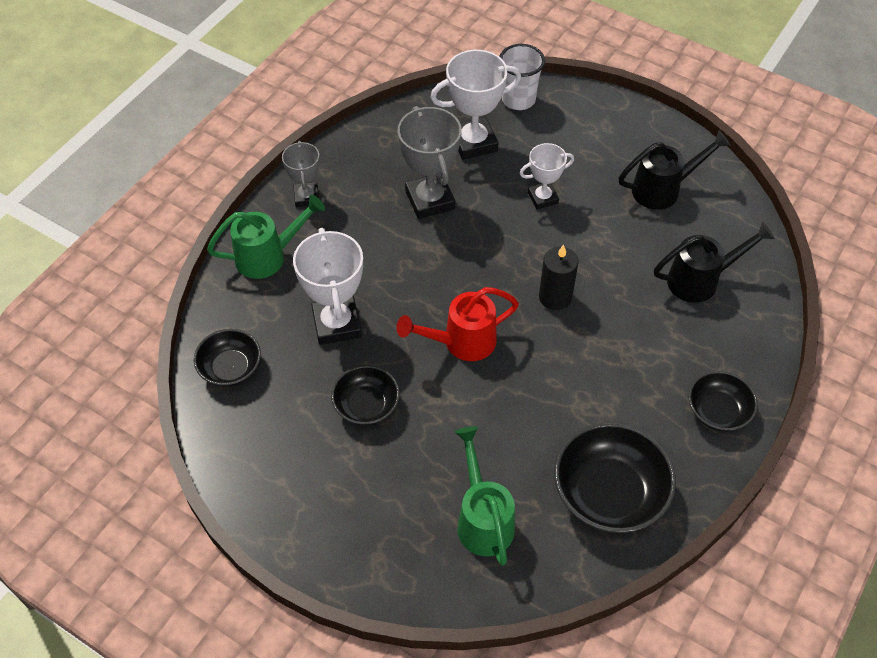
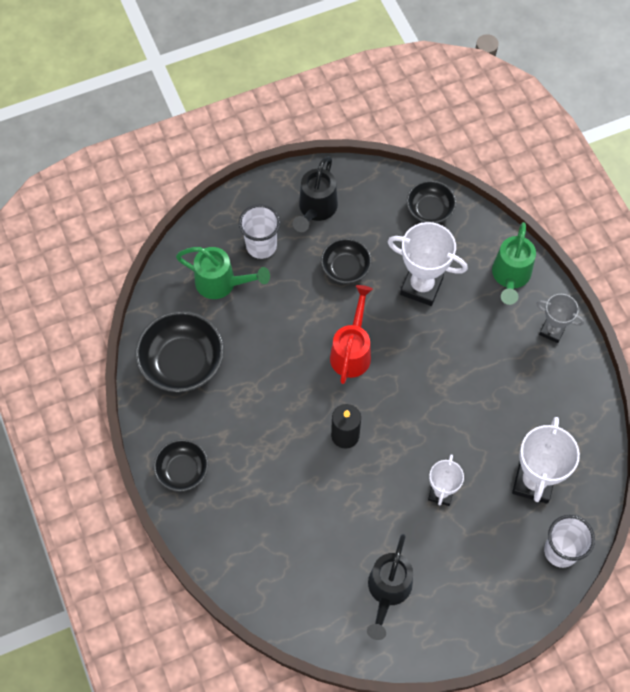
camera: 125 degrees right, 10 degrees up
(402, 509) = (261, 246): none -> white cup
(430, 200) = (493, 411): grey trophy -> none
(700, 280) = (287, 547): black watering can -> black watering can (316, 209)

